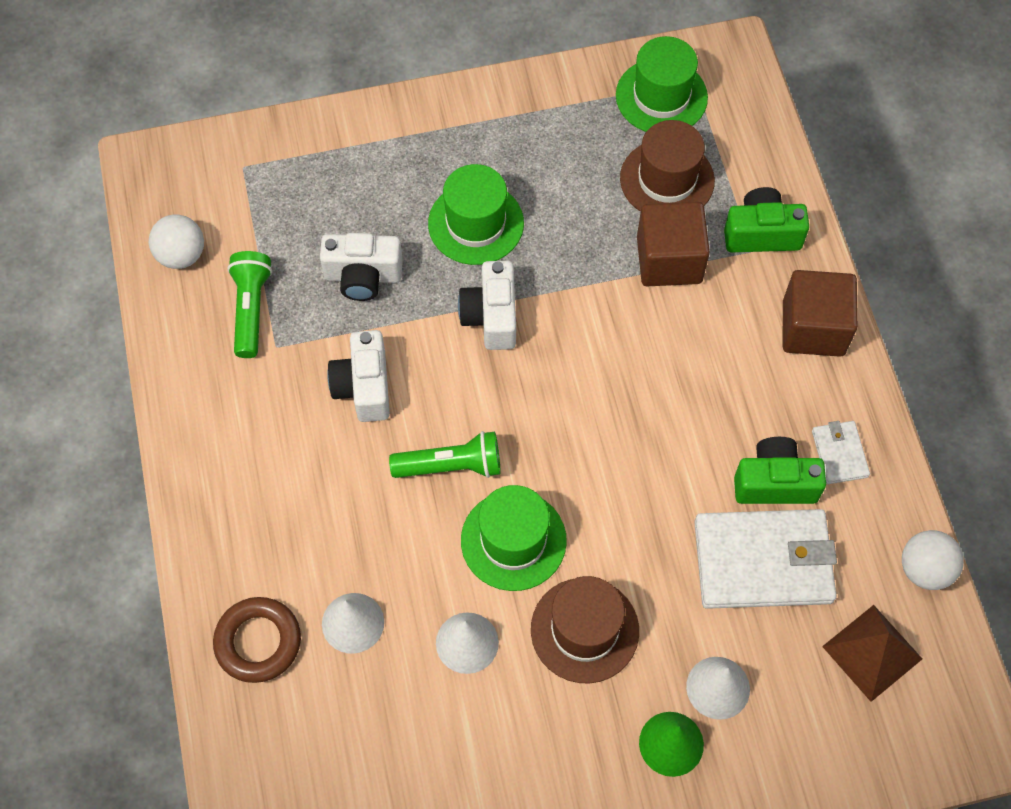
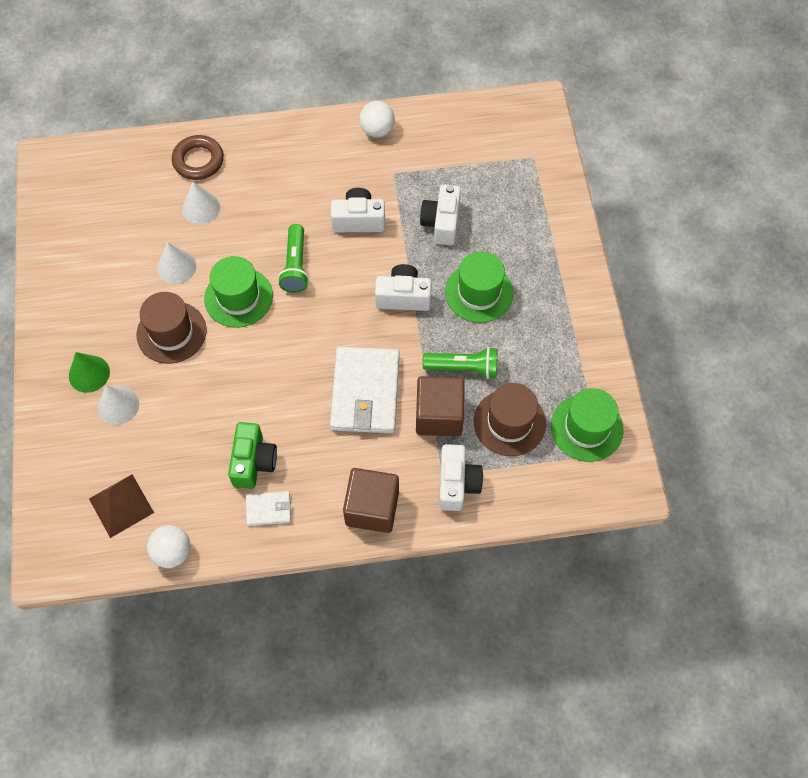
camera: 95 degrees right, 0 degrees up
(181, 255) = (466, 124): white ball -> white ball (377, 130)
(251, 309) = (422, 160): green flashlight -> green flashlight (463, 368)
(761, 234) = (457, 484): green camera -> white camera
(763, 562) = (197, 445): white wallet -> white wallet (365, 392)

